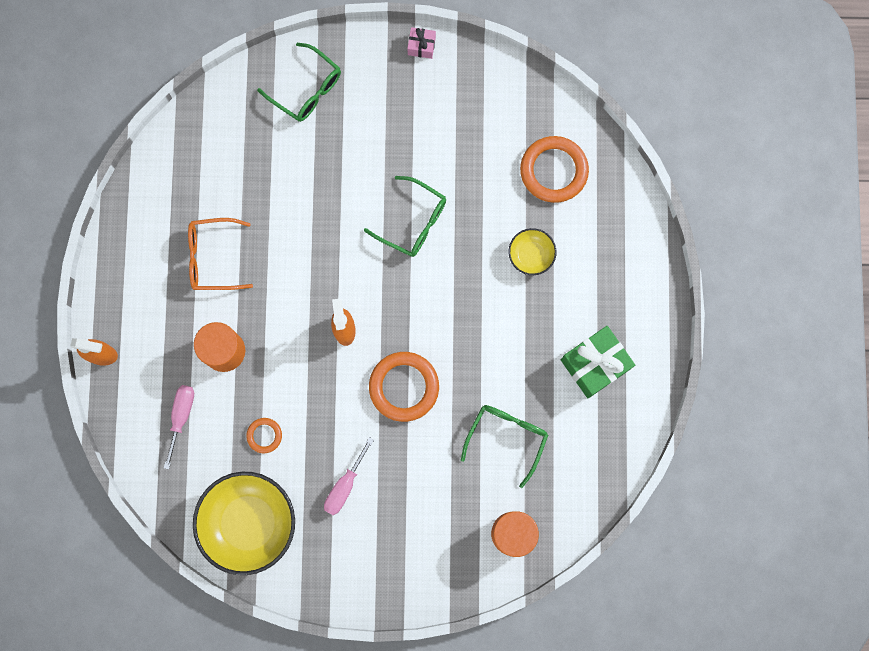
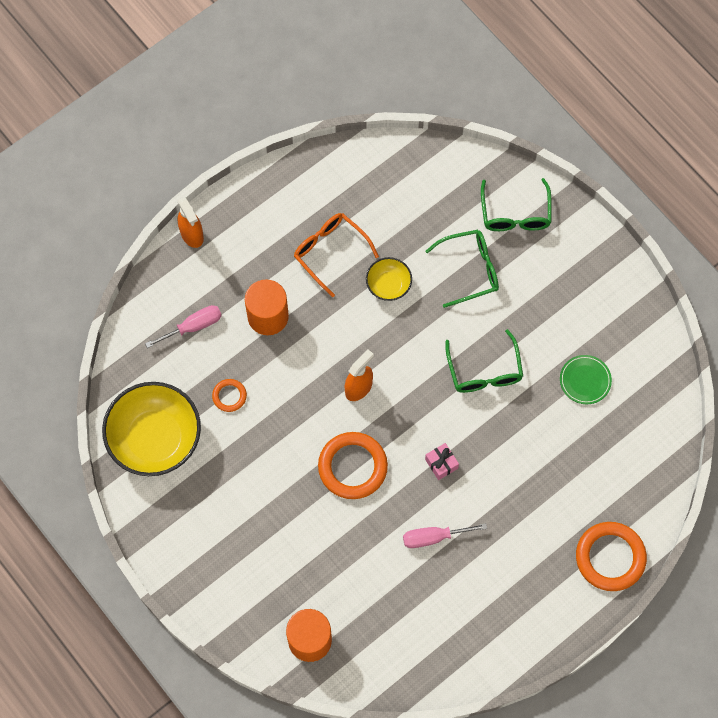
camera: 50 degrees right, 10 degrees down
(345, 485) = (241, 484): pink screwdriver -> pink screwdriver (433, 537)
(421, 46) = (624, 267): pink gift -> pink gift (441, 464)
(485, 153) = (585, 380): none -> green plate
(506, 438) = (379, 576): green glasses -> green glasses (469, 270)
(531, 255) = (537, 478): yellow bowl -> yellow bowl (388, 285)
(553, 171) = (618, 442): orange ring -> orange ring (610, 557)
(595, 364) = (495, 596): green gift -> none

